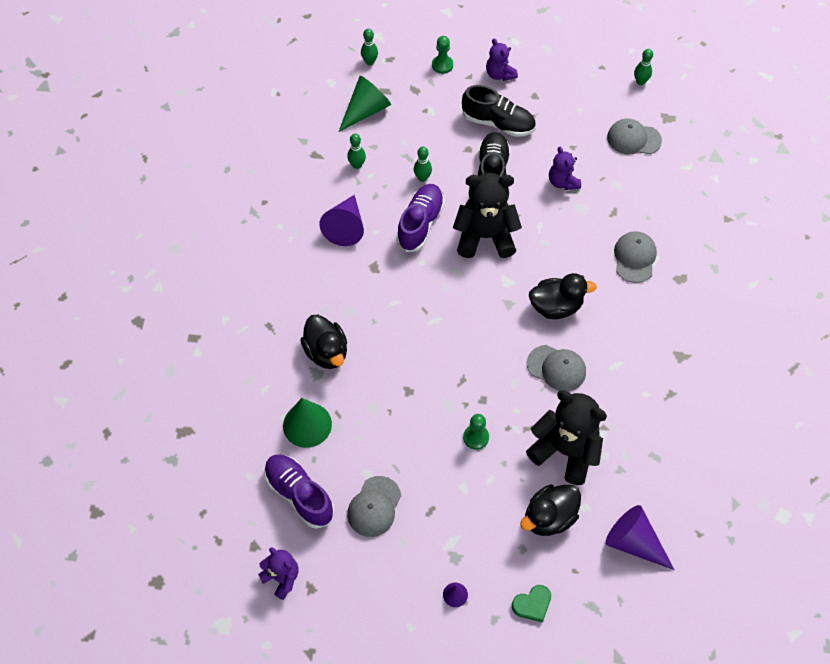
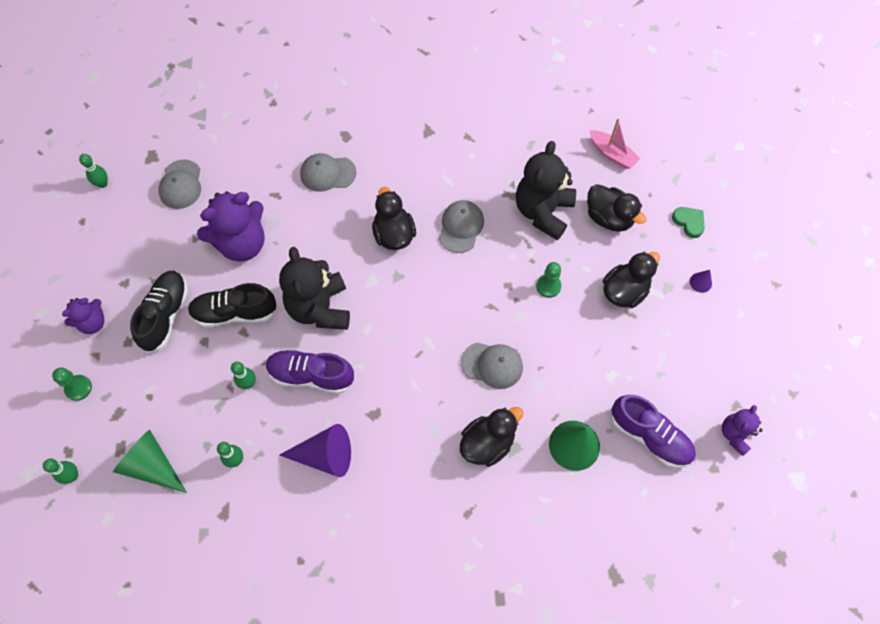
camera: 100 degrees left, 5 degrees up
(299, 494) = (650, 436): purple shoe -> purple shoe turned 90 degrees counterclockwise
(374, 506) = (641, 364): grey cap -> grey cap (492, 365)
(458, 511) = (624, 291): none -> black duck
(562, 182) = (242, 243): purple teddy bear -> purple teddy bear, size x1.83
(634, 542) = (612, 154): purple cone -> pink boat

